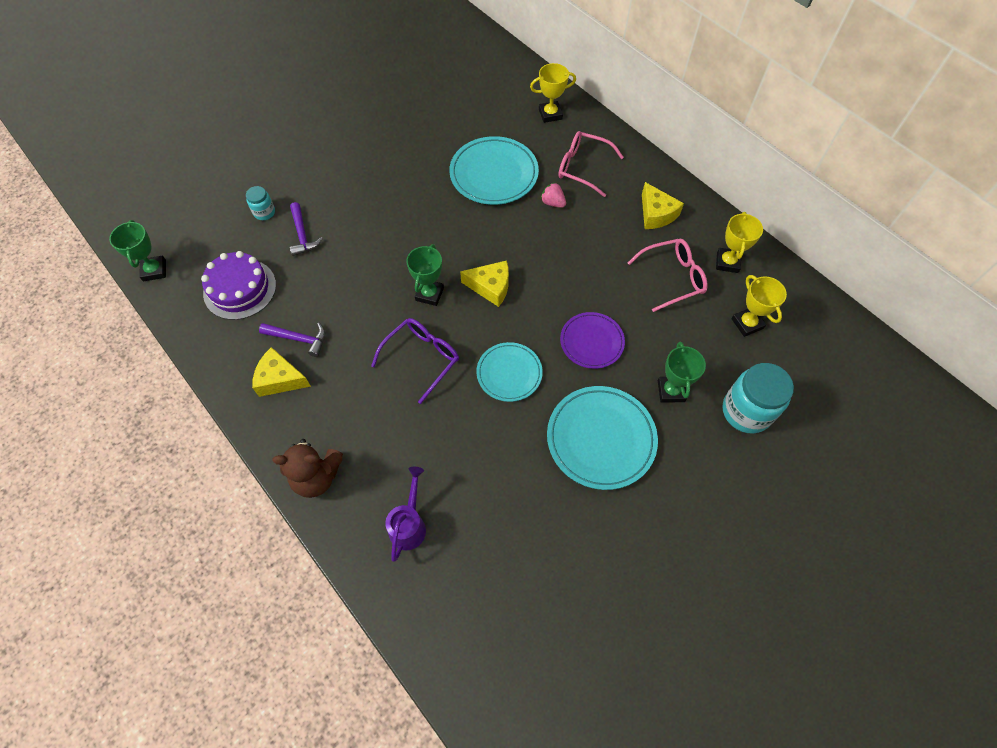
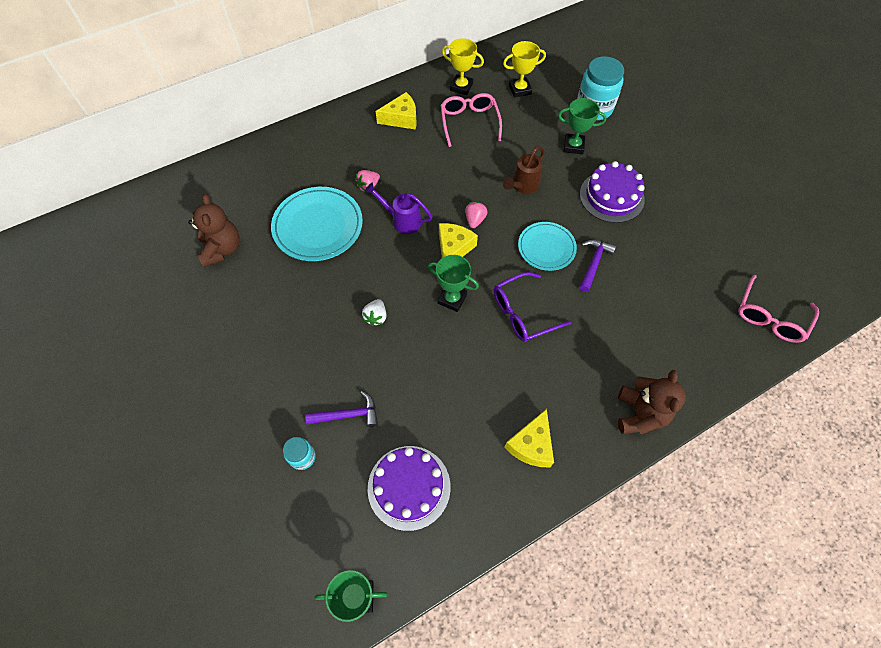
camera: 80 degrees left, 0 degrees up
(299, 339) = (485, 424): purple hammer -> purple hammer (593, 263)
(400, 237) = (376, 317): none -> white strawberry
(409, 524) = (684, 340): purple watering can -> purple watering can (402, 220)
(422, 358) = (523, 313): purple glasses -> purple glasses turned 75 degrees counterclockwise
(454, 114) = (222, 249): none -> brown teddy bear
(531, 301) = (475, 220): none -> pink strawberry
(550, 114) = (256, 169): yellow trophy -> none
(582, 167) = (333, 157): pink glasses -> pink glasses (770, 317)
(591, 342) = (523, 186): purple plate -> brown watering can
(601, 439) = (611, 196): turquoise plate -> purple cake

